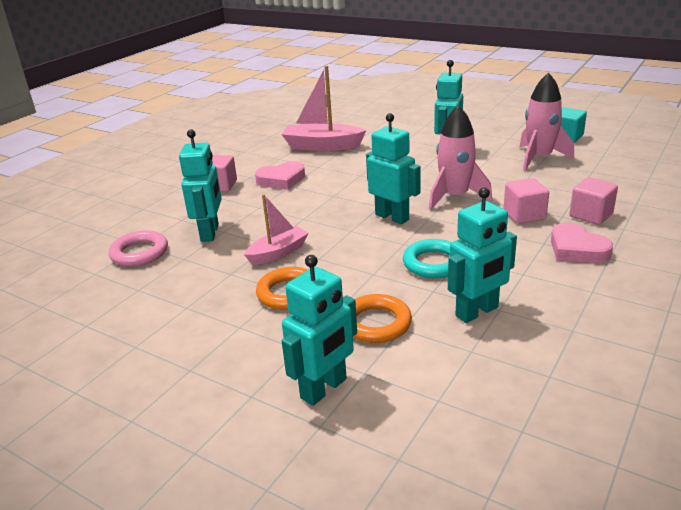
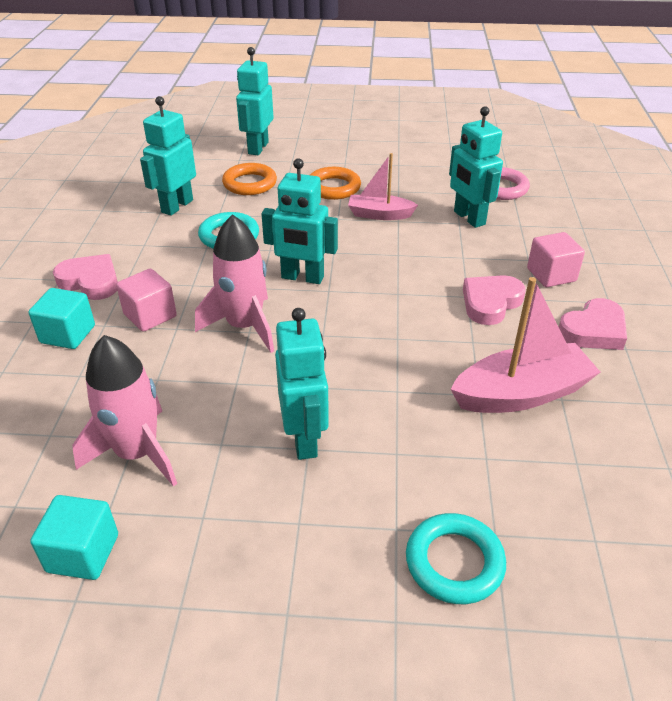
camera: 150 degrees right, 10 degrees up
(246, 159) = (593, 330): none -> pink heart
(278, 253) = (379, 214): pink boat -> pink boat turned 75 degrees clockwise
(410, 117) = (454, 562): none -> turquoise ring
(591, 215) = (68, 334): pink cube -> turquoise cube

